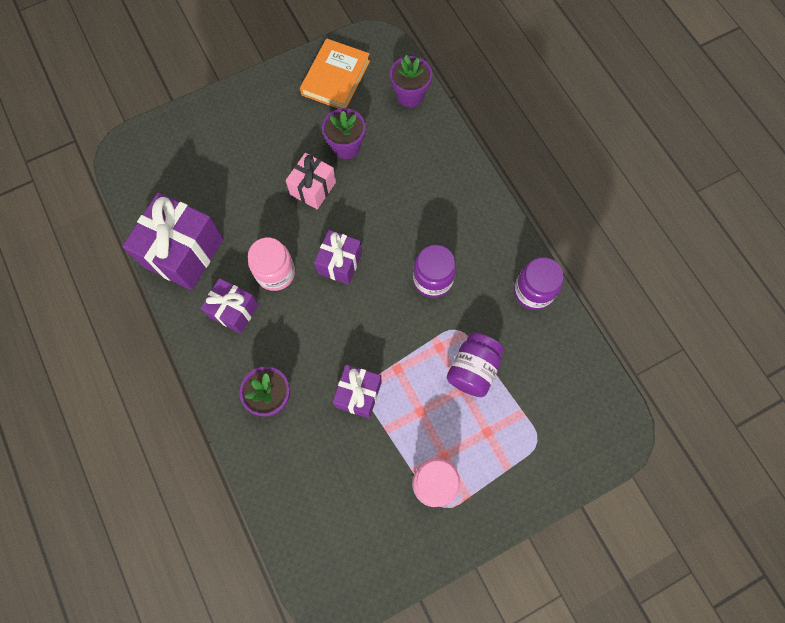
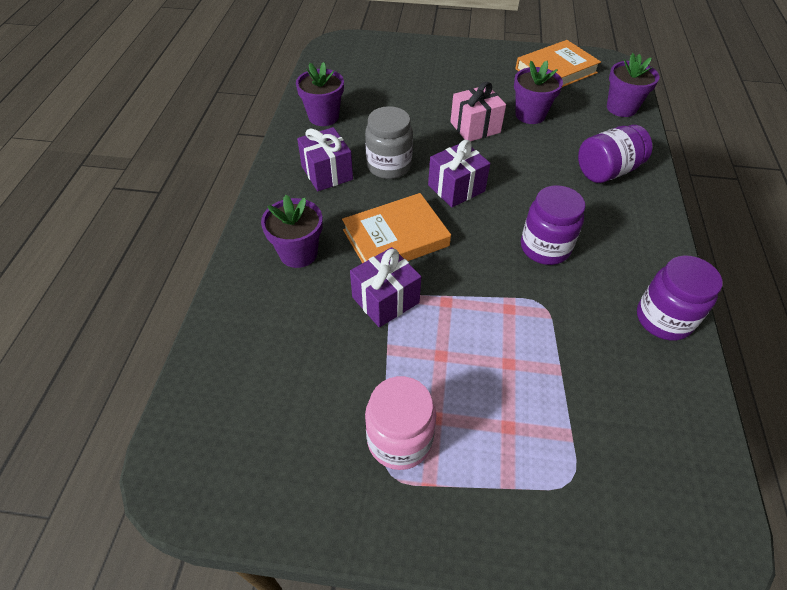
camera: 35 degrees right, 20 degrees down
(183, 252) = (323, 117): purple gift -> purple flower pot
(275, 273) = (389, 166): pink jar -> grey jar
(329, 338) = (395, 238): none -> orange book
(473, 369) = (535, 351): purple jar -> purple jar (607, 171)

